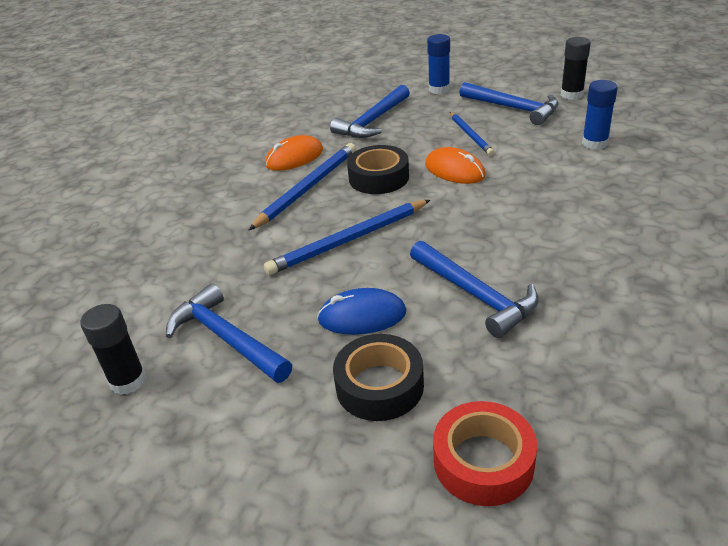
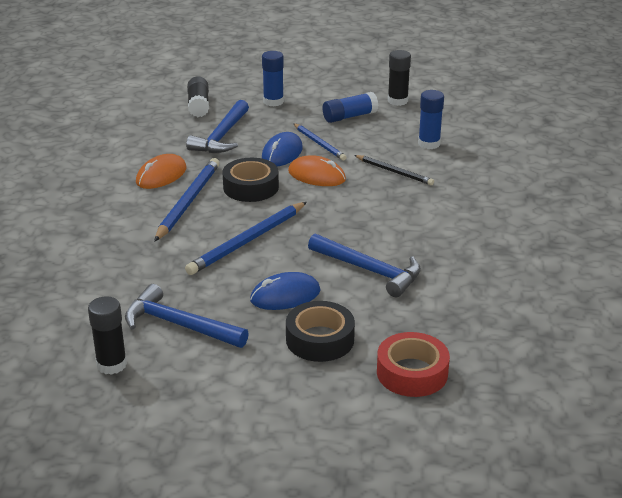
camera: 20 degrees left, 5 degrees down
(364, 89) = (198, 105): none -> black glue stick
(427, 143) = (282, 153): none -> blue mouse
(513, 108) = (349, 116): blue hammer -> blue glue stick
(544, 173) = (394, 172): none -> black pencil

